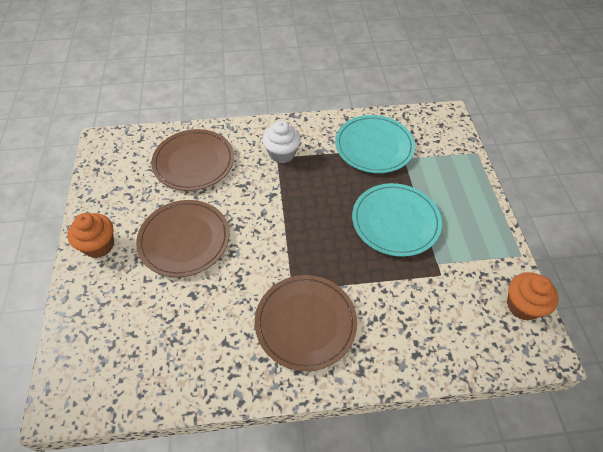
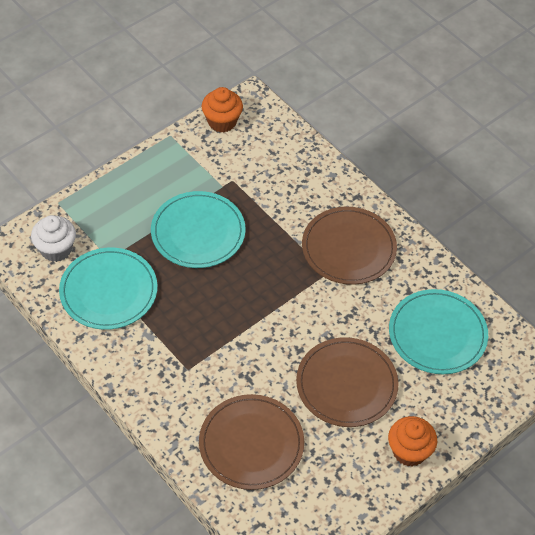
camera: 125 degrees left, 0 degrees up
(166, 336) = (437, 334): none -> turquoise plate
(282, 154) = (179, 367): white cupcake -> white cupcake (56, 249)

